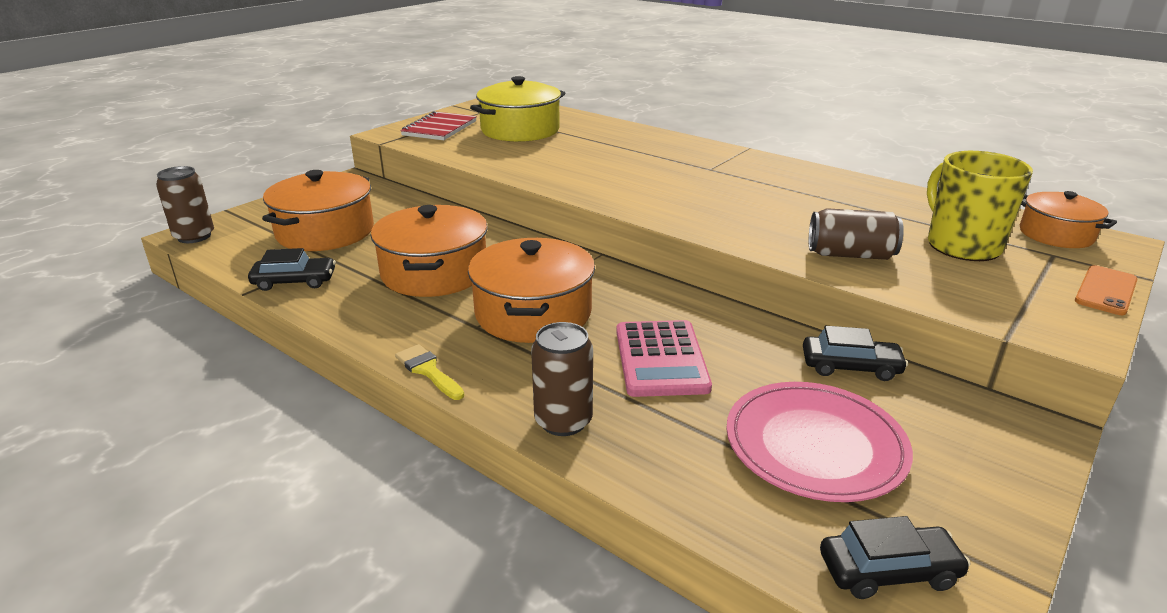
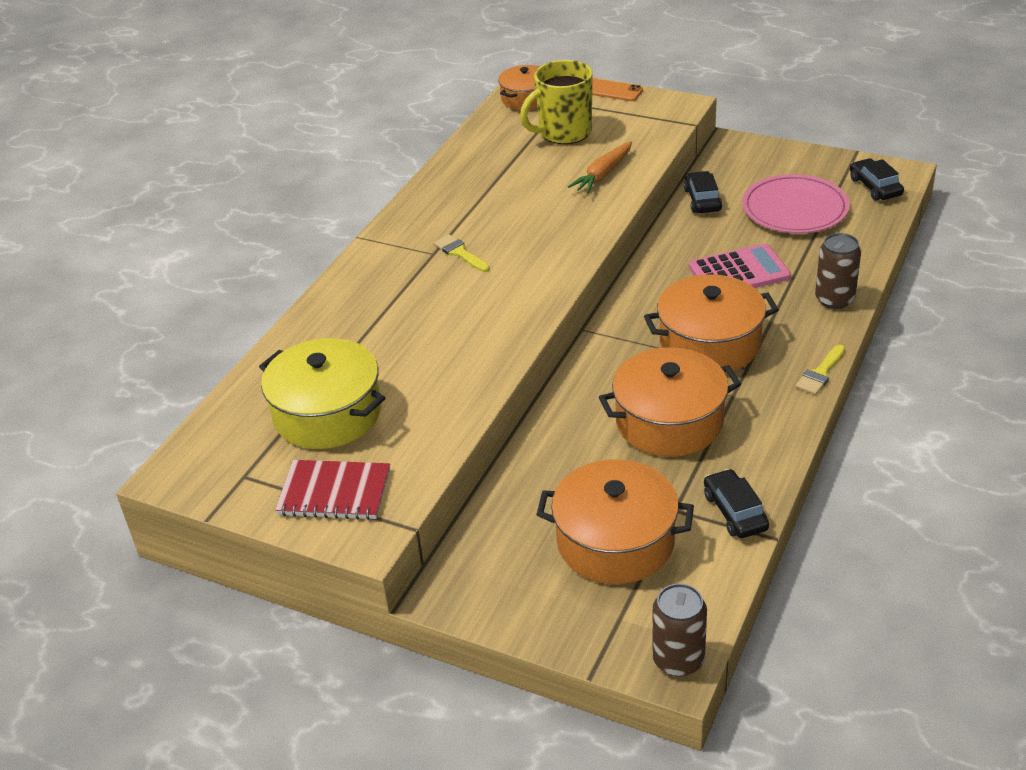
camera: 100 degrees left, 10 degrees up
(705, 177) = (460, 253): none -> yellow brush
(850, 255) = (603, 174): brown can -> orange carrot

